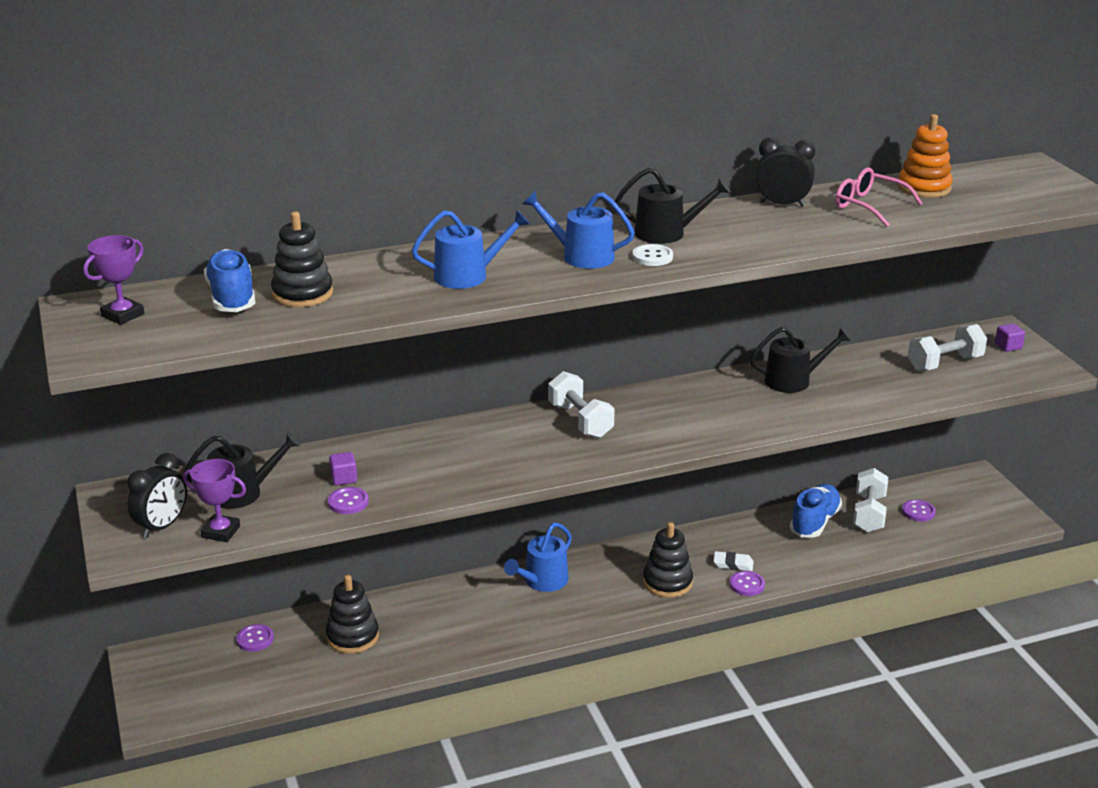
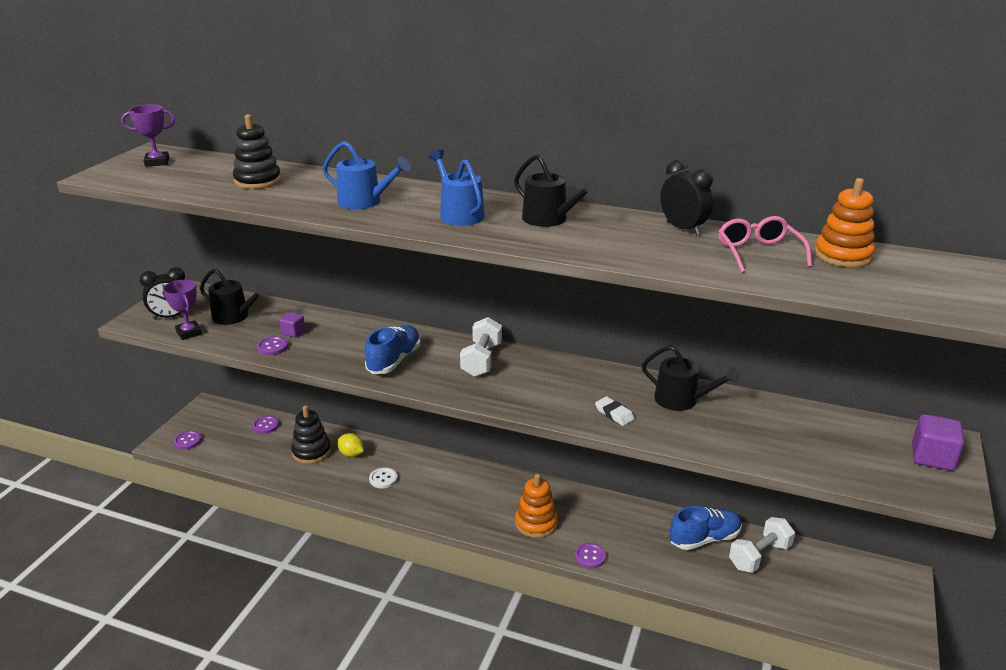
camera: 40 degrees right, 0 degrees up
(232, 298) = (221, 171): blue shoe -> blue shoe (394, 361)
(401, 616) = (351, 454): none -> yellow lemon
(542, 581) = (458, 477): blue watering can -> none
(652, 257) = (505, 231): white button -> white button (383, 479)
(667, 582) = (536, 523): black stacking toy -> orange stacking toy
(733, 564) = (599, 536): white eraser -> white eraser (614, 414)
(918, 512) = (807, 577): purple button -> purple button (187, 441)
(944, 363) = (842, 444): white dumbbell -> none
(1008, 346) = (932, 457): purple cube -> purple cube, size x1.73

